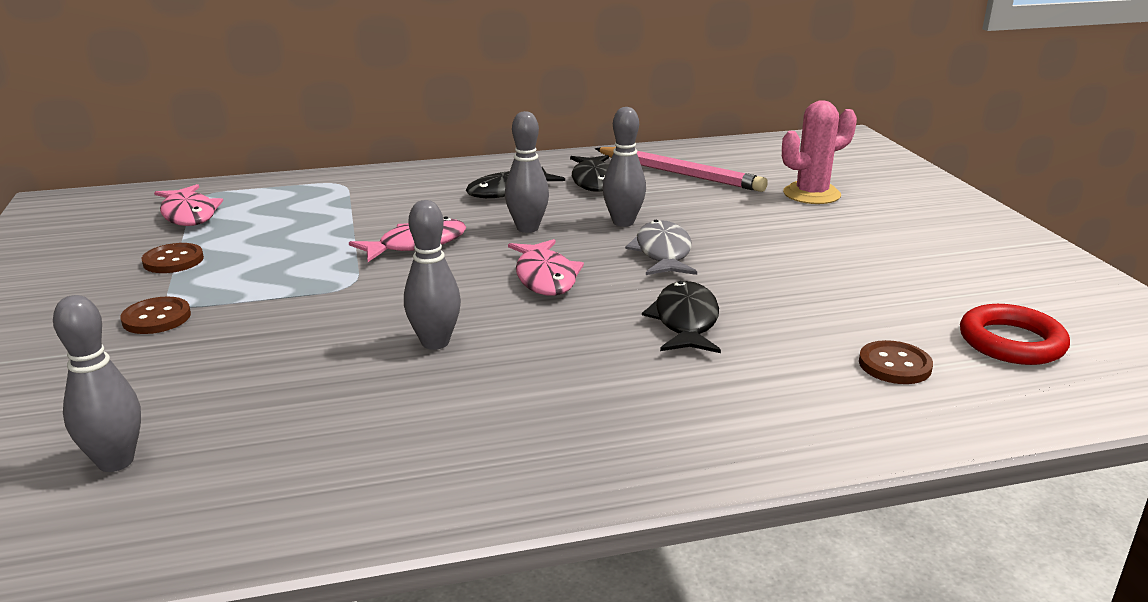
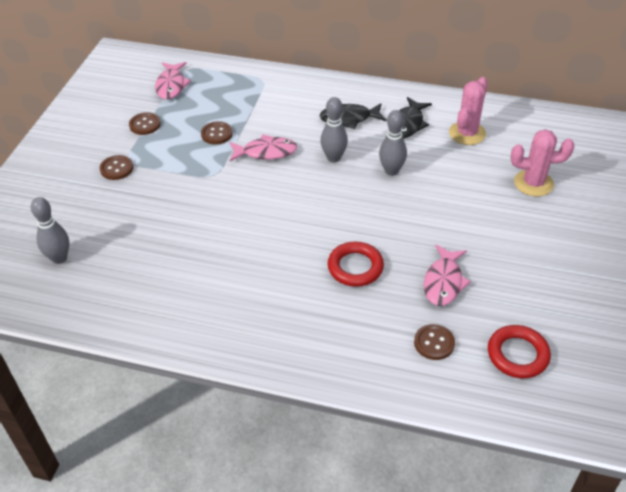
camera: 30 degrees right, 20 degrees up
(315, 244) = (216, 134): none -> brown button
(435, 342) = (224, 234): grey bowling pin -> none
(545, 277) = (311, 204): pink fish -> pink fish (443, 282)
(663, 253) = (391, 207): grey fish -> none
(680, 173) = (467, 133): pink pencil -> pink cactus
(685, 321) = (355, 267): black fish -> red ring

